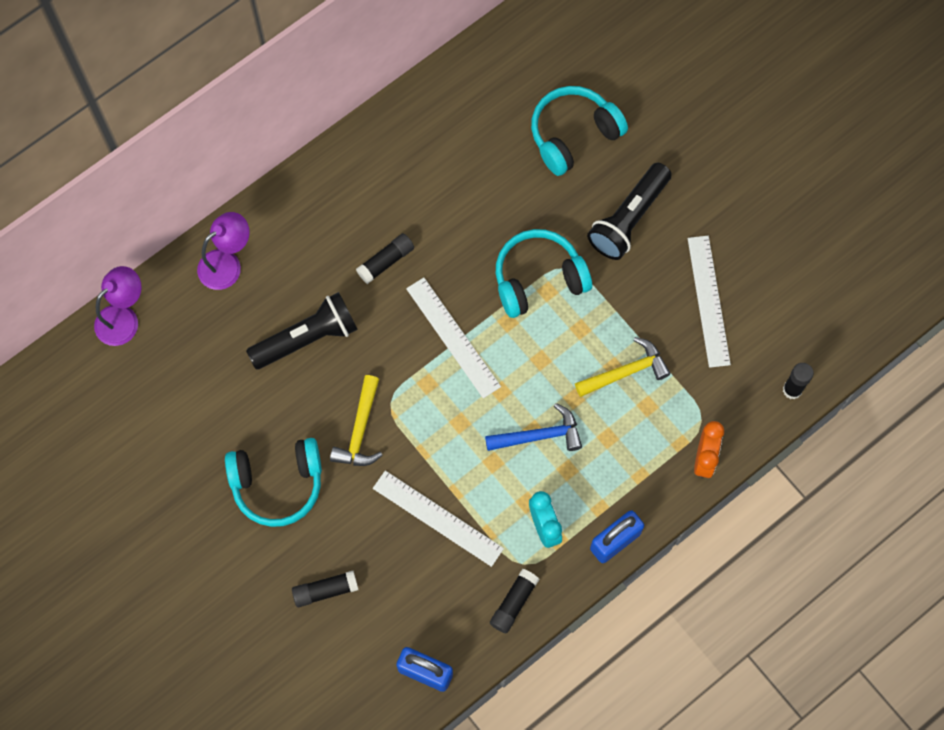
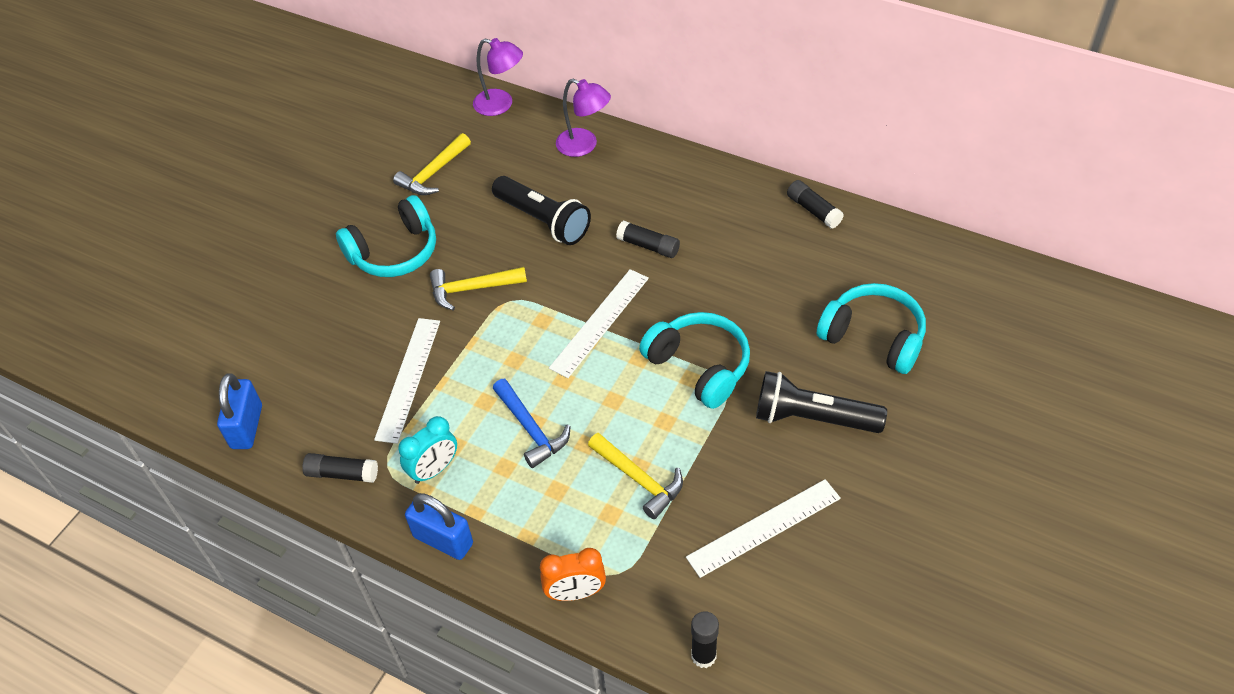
camera: 70 degrees right, 20 degrees down
(188, 415) = (433, 173): none -> yellow hammer
(277, 484) = (394, 252): turquoise headphones -> turquoise headphones turned 90 degrees counterclockwise
(325, 590) = (305, 322): black glue stick -> black glue stick (813, 210)

